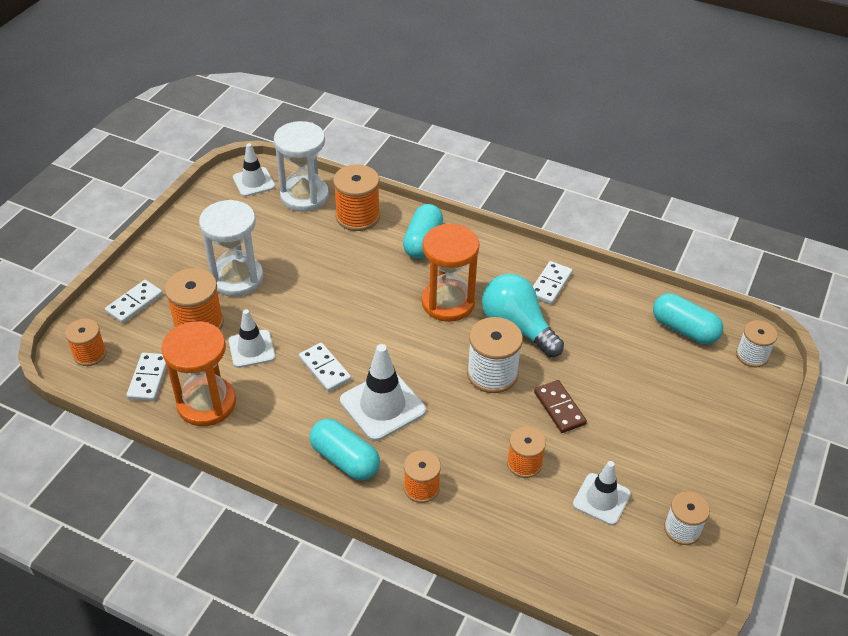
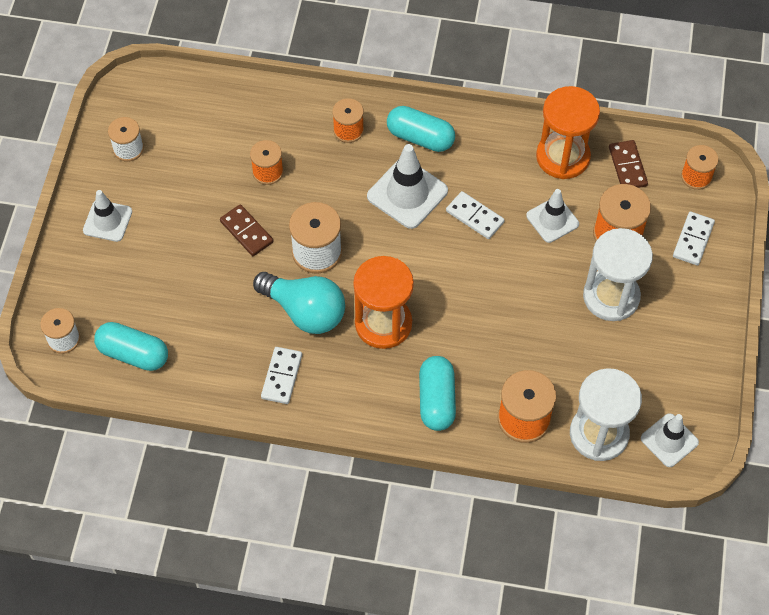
camera: 165 degrees right, 15 degrees up
(148, 378) = (627, 166): white domino -> brown domino
(601, 499) = (197, 157): white traffic cone -> white traffic cone (107, 221)

